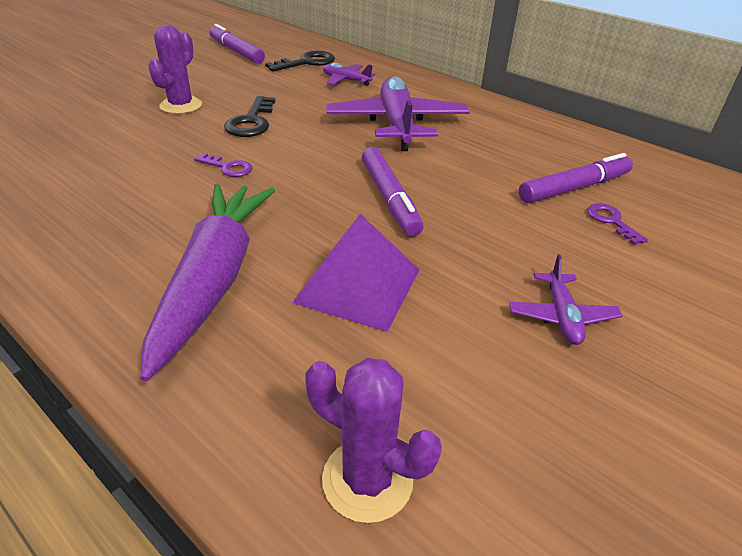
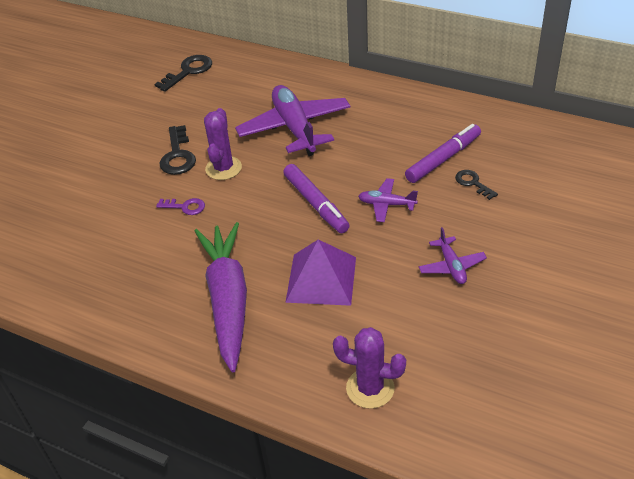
camera: 10 degrees left, 5 degrees up
(181, 105) = (109, 153): purple cactus -> purple cactus (223, 168)
(236, 51) = (118, 72): purple marker -> none
(346, 80) = (233, 86): purple plane -> purple plane (386, 204)
(611, 221) = (472, 183): purple key -> black key

